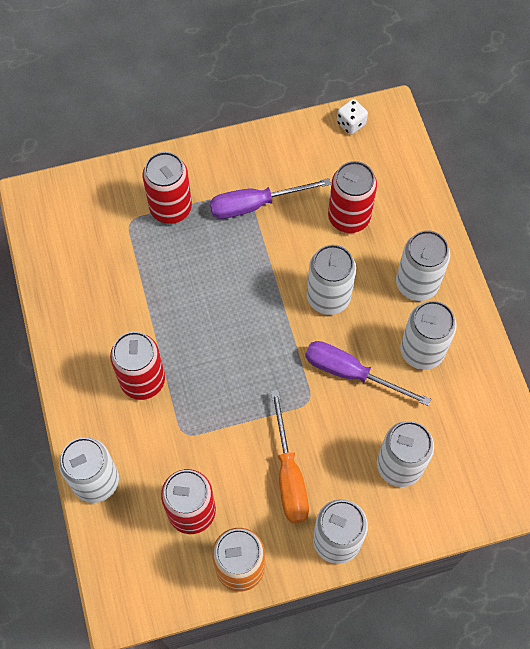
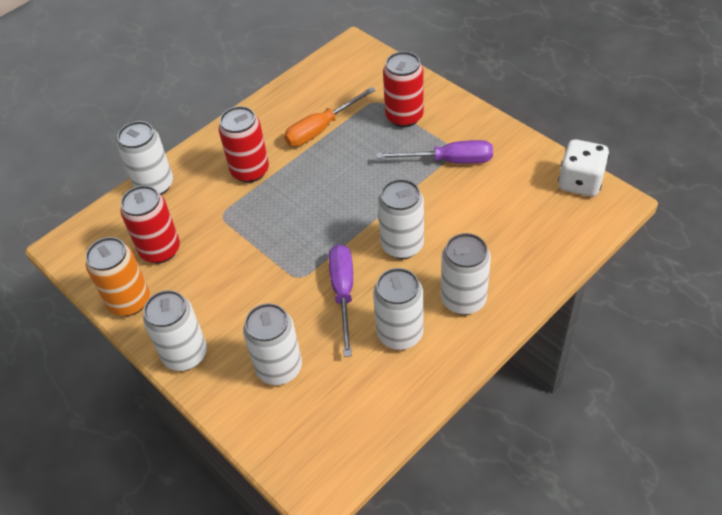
camera: 65 degrees right, 15 degrees down
(255, 204) = (449, 161): purple screwdriver -> purple screwdriver turned 135 degrees clockwise
(289, 475) = (225, 295): orange screwdriver -> orange screwdriver (321, 129)
(349, 217) = (488, 223): red can -> none
(351, 123) = (580, 182): white dice -> white dice, size x1.71

